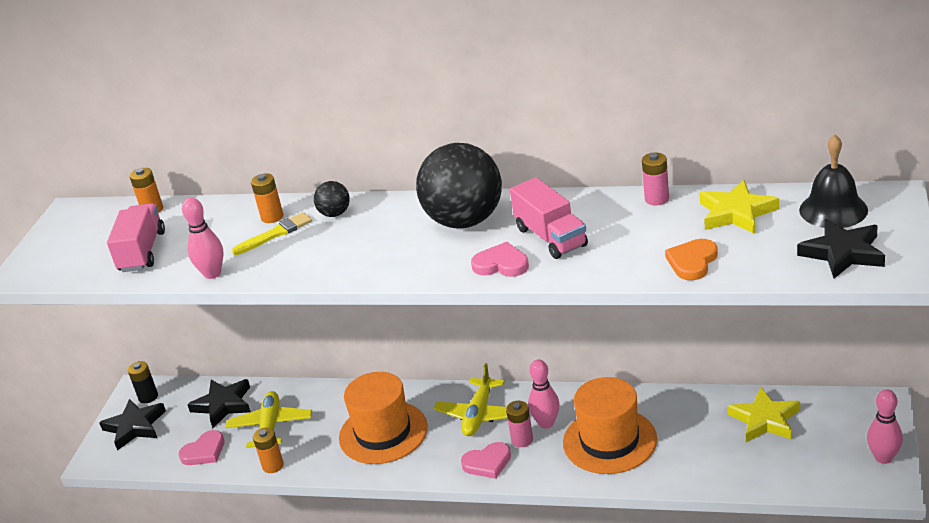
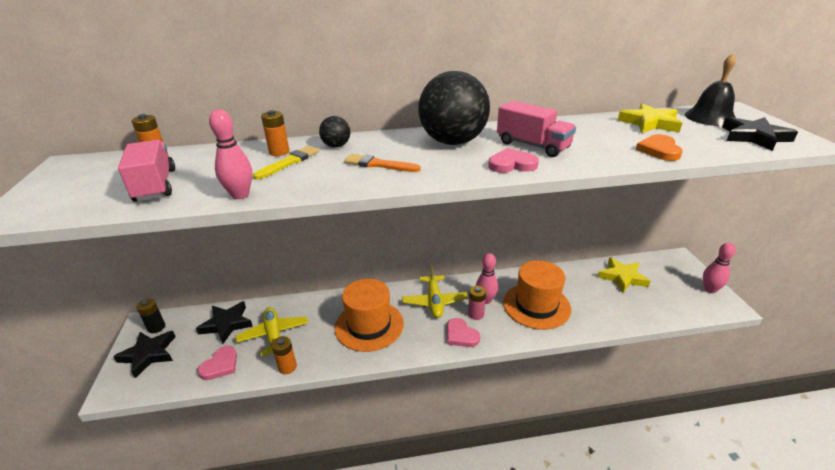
camera: 25 degrees left, 0 degrees up
(362, 248) = (378, 164): none -> orange brush
(487, 463) = (461, 335): pink heart -> pink heart turned 90 degrees clockwise
(656, 199) = (584, 120): pink battery -> none

